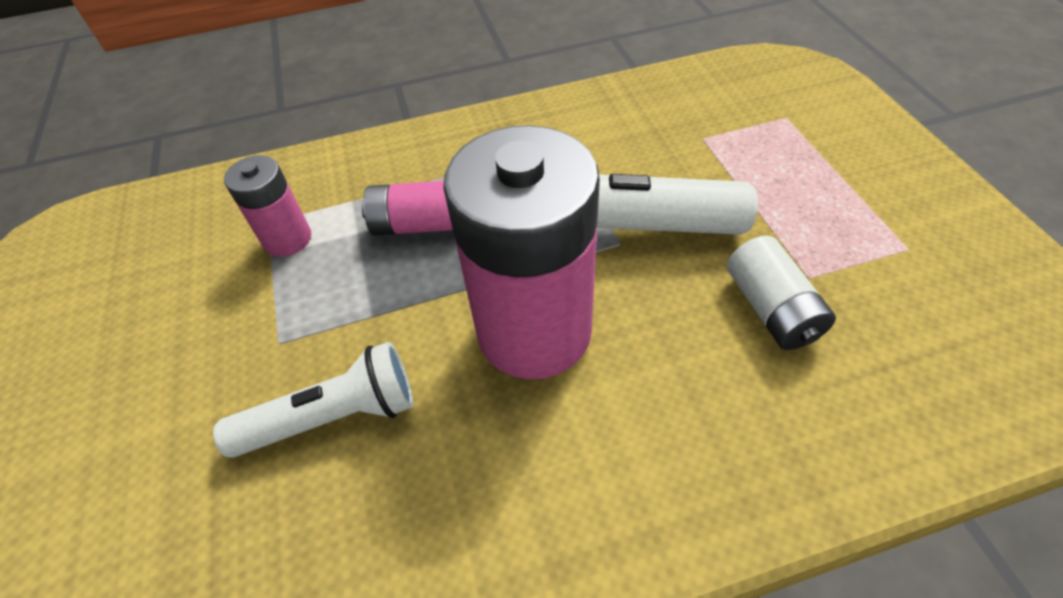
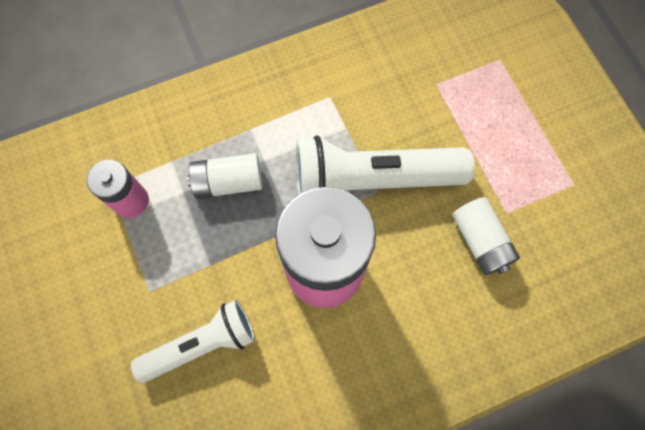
camera: 10 degrees left, 20 degrees up
(418, 224) = (228, 182): pink battery -> white battery

